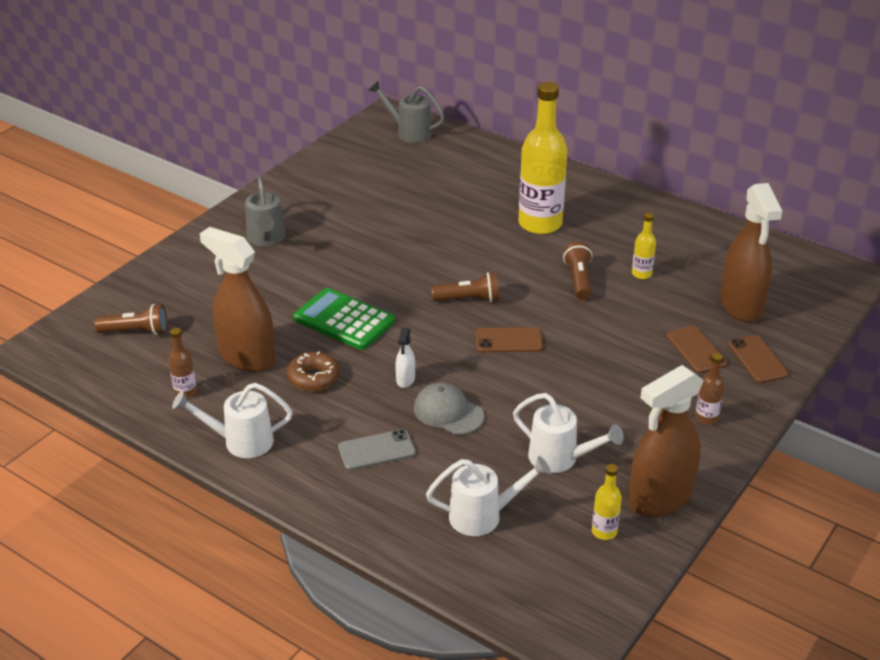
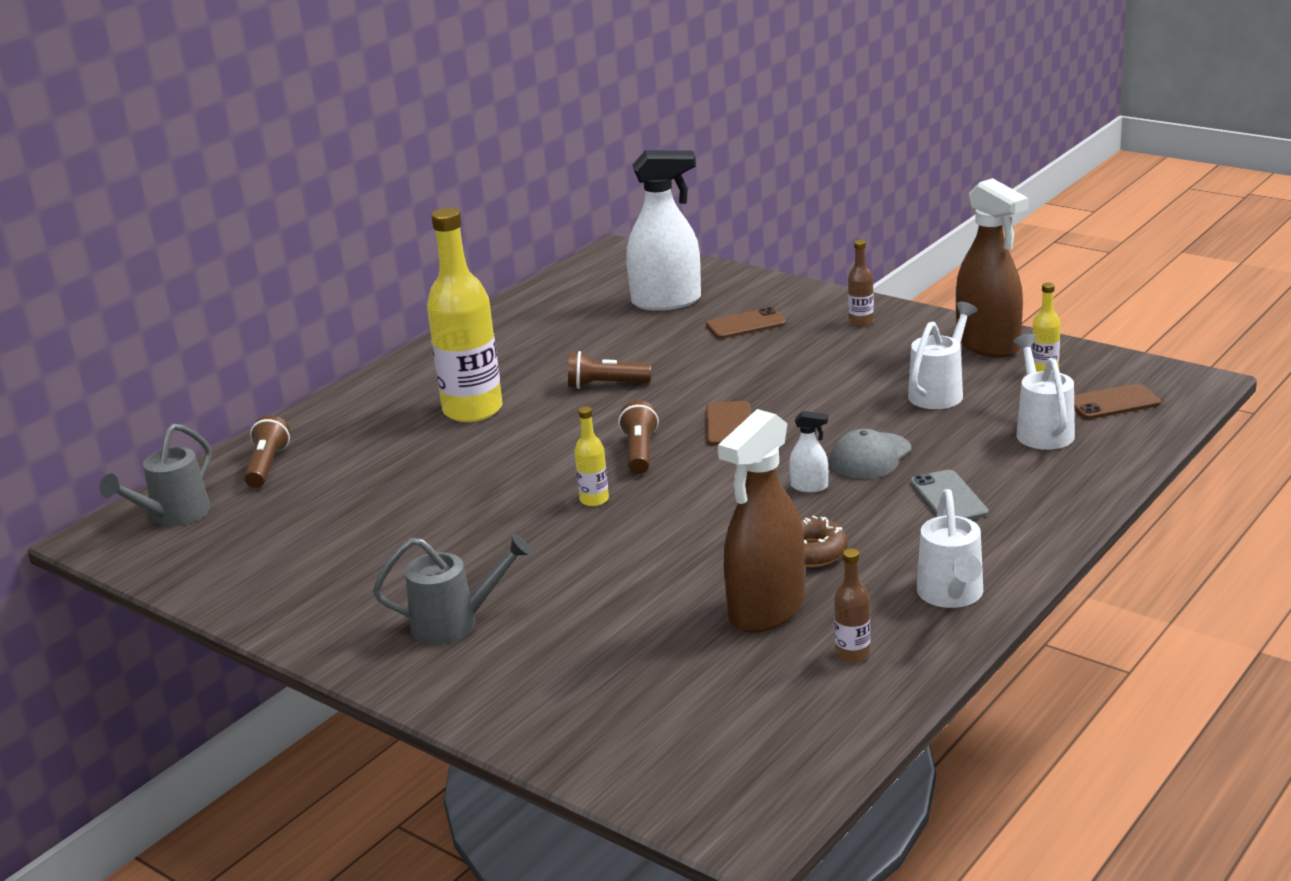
camera: 85 degrees left, 10 degrees down
(136, 331) = (702, 724): brown flashlight -> brown flashlight (267, 466)
(344, 320) = (680, 538): green calculator -> none
(641, 274) = (598, 350): yellow bottle -> yellow bottle (594, 500)
(741, 306) = (667, 301): brown spray bottle -> white spray bottle
(757, 359) = (762, 297): brown phone -> brown phone (1113, 402)

